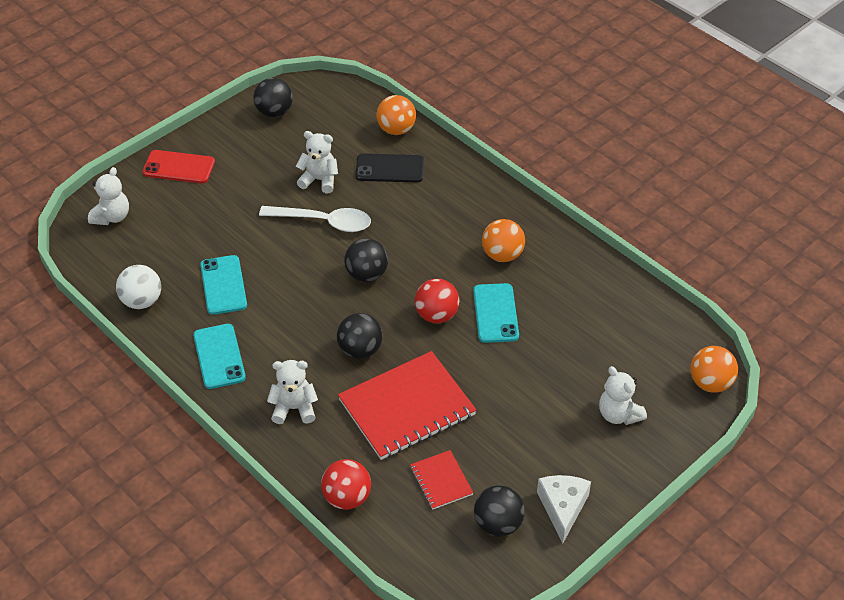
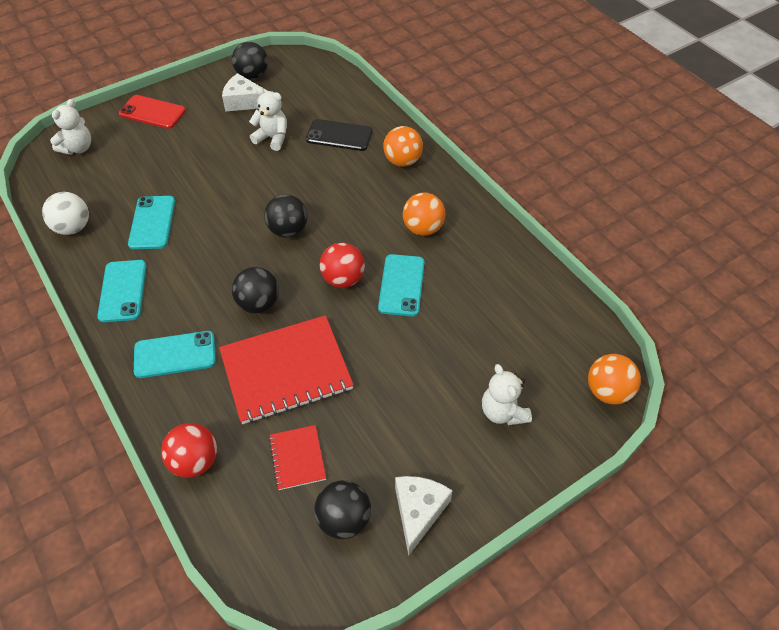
camera: 10 degrees right, 5 degrees up
(275, 143) = (244, 101): none -> white cheese
(294, 408) = (175, 355): white teddy bear -> turquoise phone
(323, 222) = (264, 176): white spoon -> none
(396, 130) = (355, 102): orange ball -> orange ball (402, 161)

